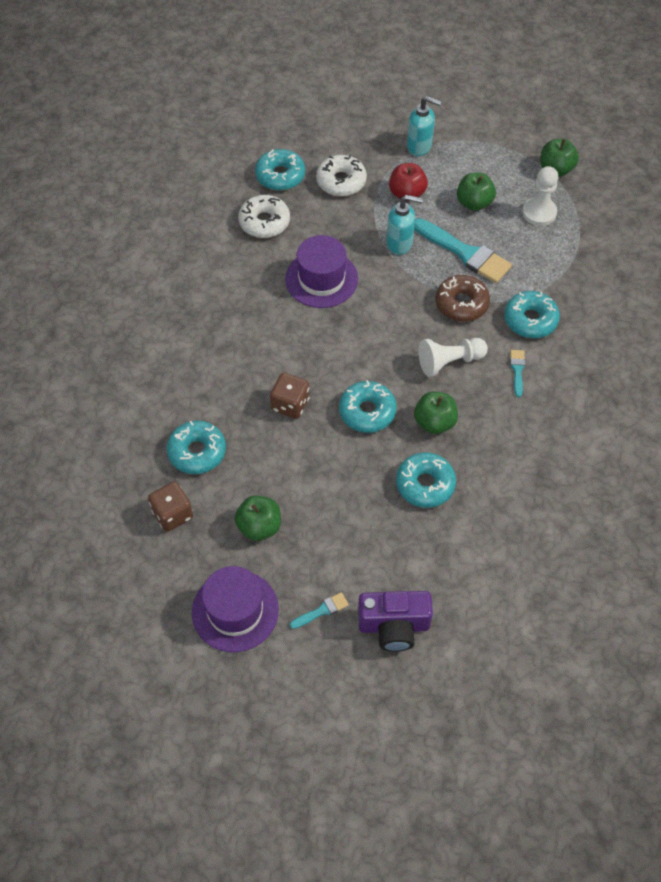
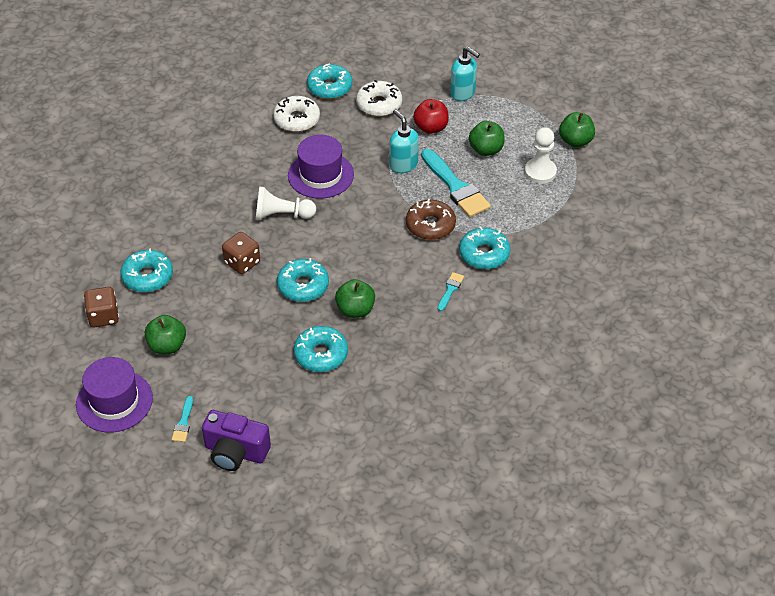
camera: 20 degrees right, 10 degrees down
(322, 610) = (183, 422): turquoise brush -> turquoise brush turned 105 degrees clockwise
(400, 243) = (403, 165): turquoise soap dispenser -> turquoise soap dispenser turned 150 degrees counterclockwise
(449, 362) = (394, 267): white pawn -> white pawn (282, 215)

